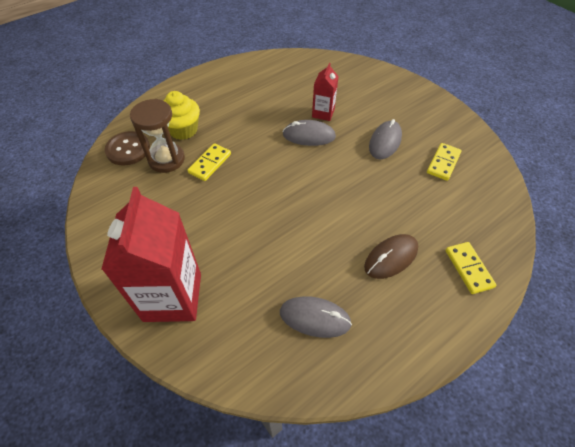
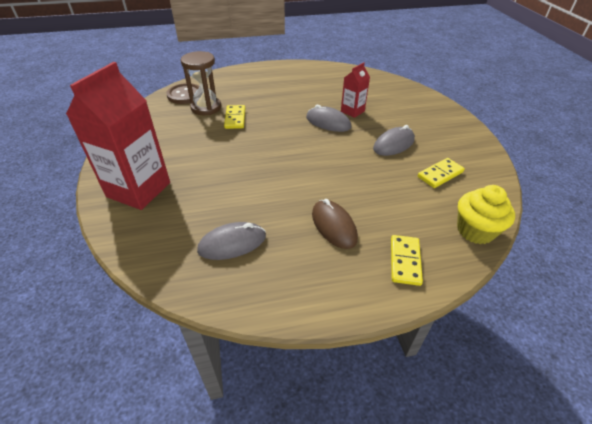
camera: 25 degrees right, 10 degrees down
(183, 130) = (233, 94): yellow cupcake -> yellow cupcake (475, 230)
(210, 163) = (235, 118): yellow domino -> yellow domino turned 60 degrees counterclockwise
(315, 318) = (232, 243): grey mouse -> grey mouse turned 60 degrees counterclockwise
(391, 257) = (334, 226): brown mouse -> brown mouse turned 75 degrees clockwise

